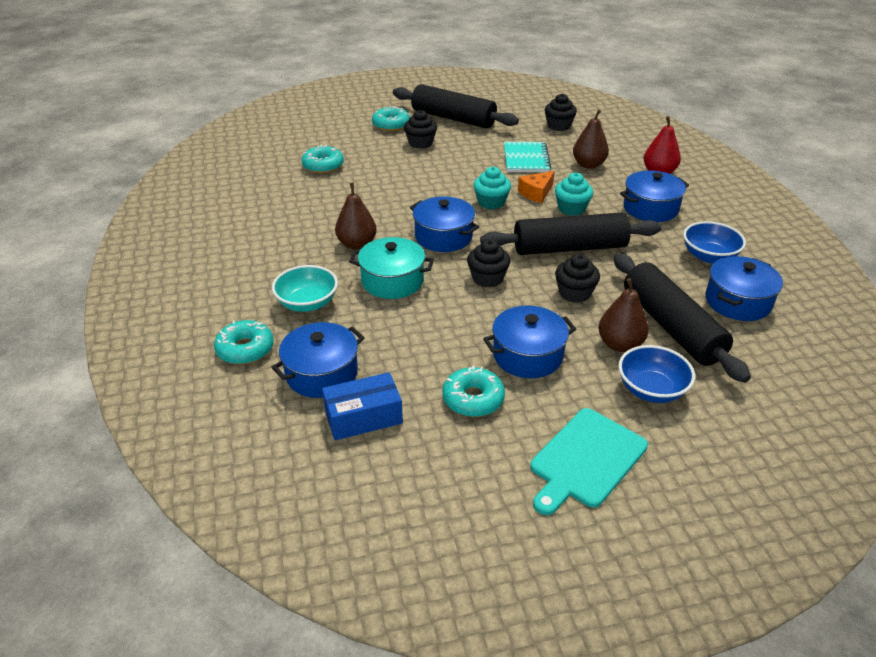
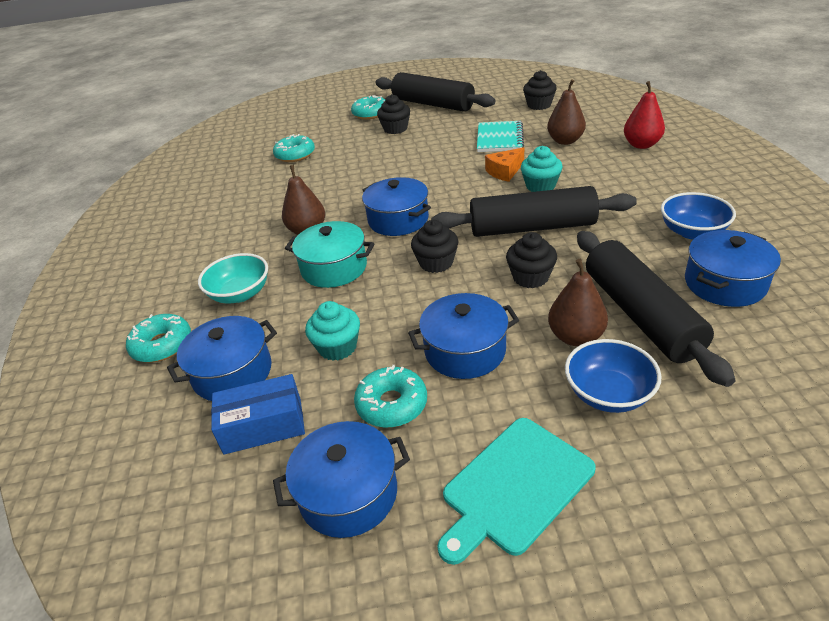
camera: 10 degrees right, 0 degrees up
(491, 202) = (455, 183): turquoise cupcake -> turquoise cupcake (337, 347)
(650, 208) = (628, 182): blue pot -> blue pot (348, 493)

